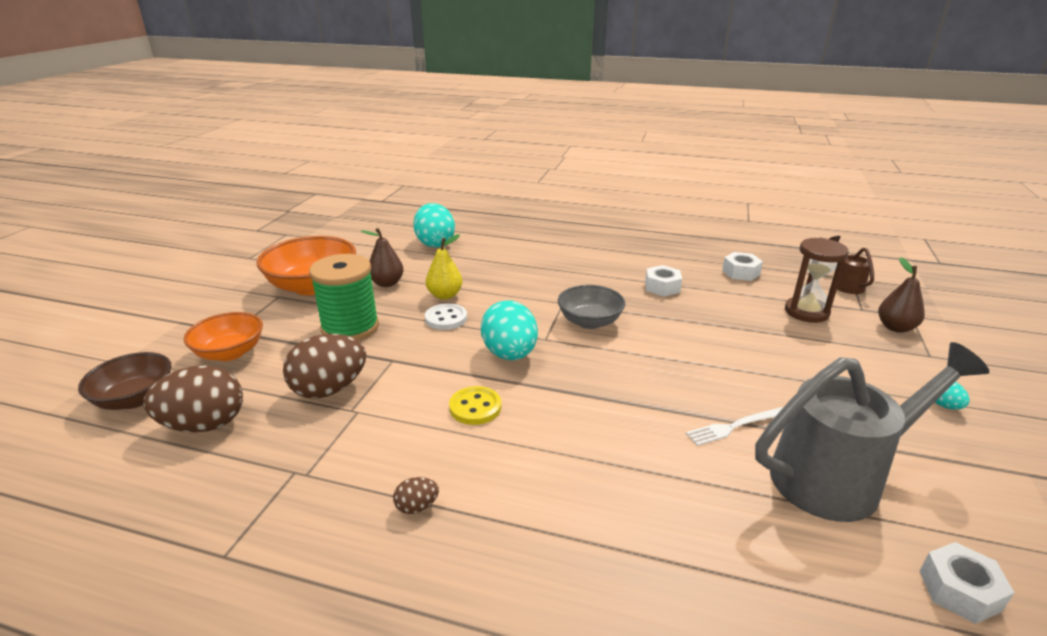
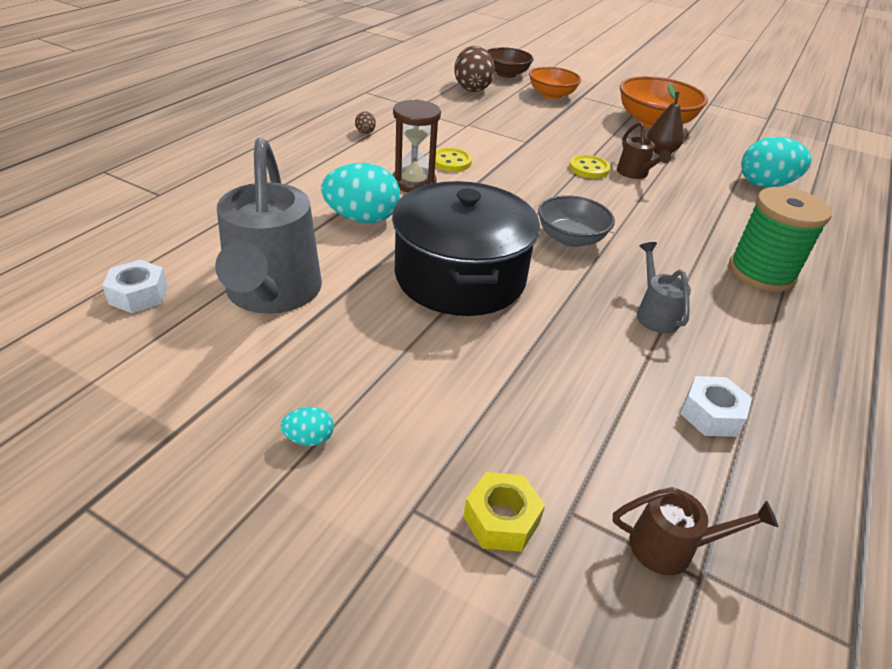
camera: 100 degrees right, 10 degrees up
(329, 389) = (495, 120): brown egg -> none
(350, 328) = (579, 131): green spool -> green spool (761, 273)
(445, 295) = (635, 174): yellow pear -> brown watering can
(446, 318) = (589, 168): white button -> yellow button
(510, 354) = (519, 186): turquoise egg -> turquoise egg (362, 218)
(662, 287) = (655, 314): white nut -> grey watering can
(697, 369) = (460, 276): none -> black pot
(735, 426) = (365, 266): white fork -> none
(806, 312) = (569, 429): brown hourglass -> brown hourglass (414, 182)
(895, 327) = (501, 519): brown pear -> yellow nut

